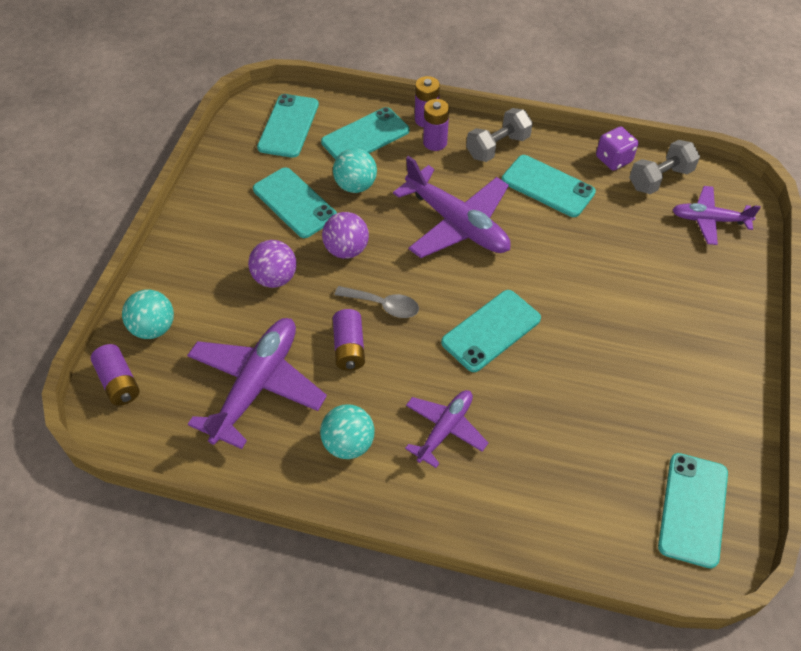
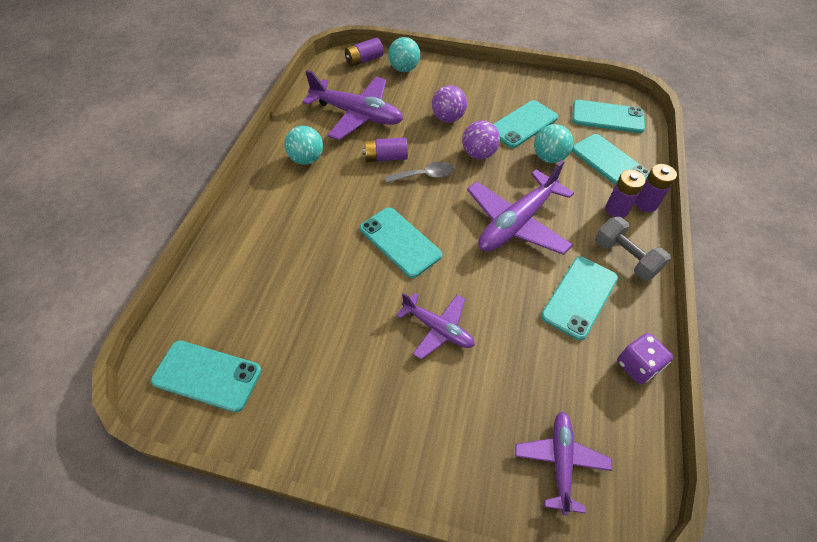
camera: 90 degrees right, 0 degrees up
(383, 305) = (425, 175): grey spoon -> grey spoon turned 120 degrees counterclockwise
(445, 429) = (310, 210): purple plane -> purple plane (438, 329)
(660, 179) = (618, 413): grey dumbbell -> none

